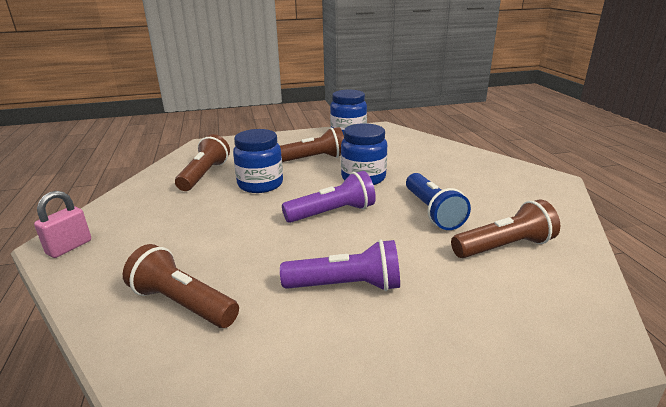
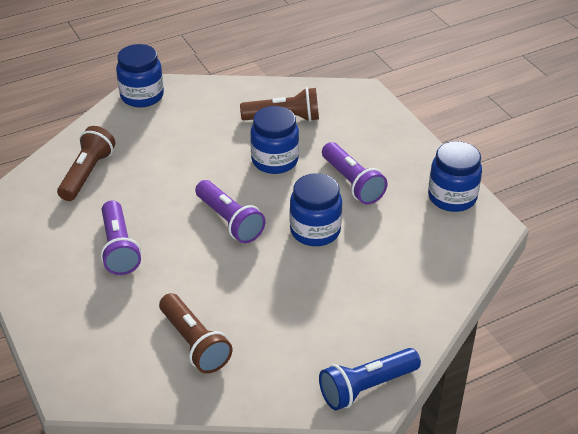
camera: 75 degrees right, 15 degrees up
(69, 247) = (142, 96): pink padlock -> blue jar
(313, 159) = (352, 183): brown flashlight -> purple flashlight
(432, 212) = (250, 291): blue flashlight -> blue flashlight (366, 387)

